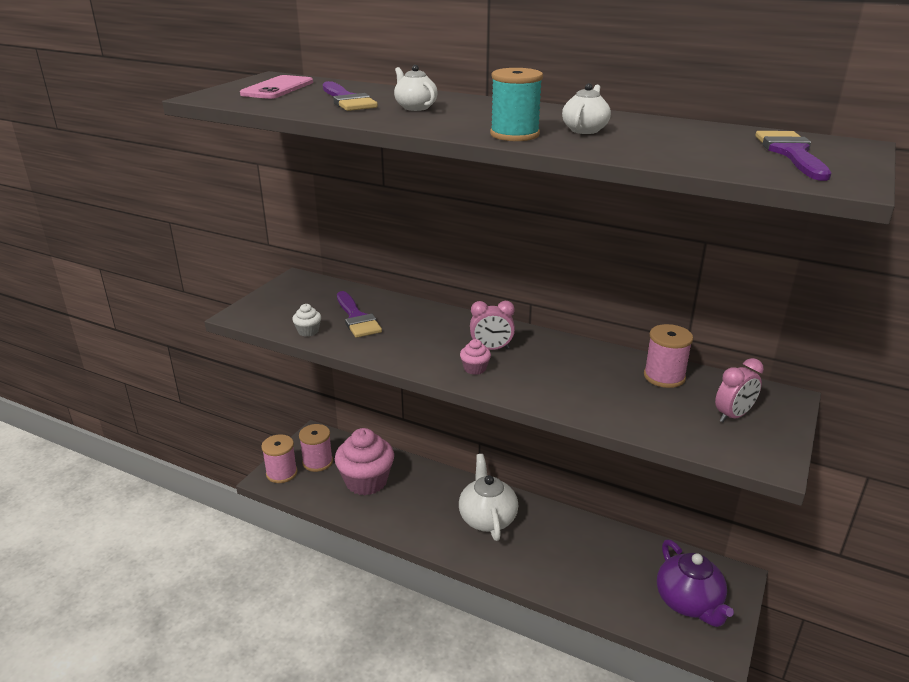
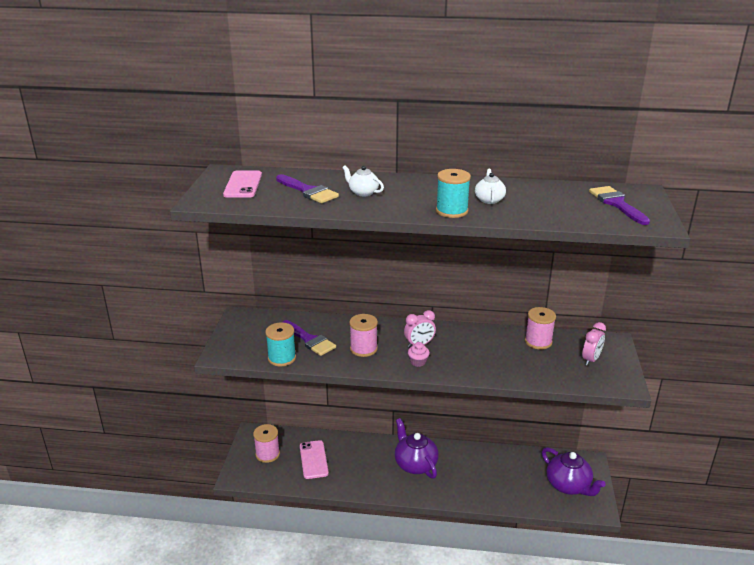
camera: 20 degrees left, 0 degrees up
(281, 473) = (244, 470): pink spool -> pink spool (363, 349)
(308, 331) = (282, 358): white cupcake -> turquoise spool
(366, 481) = (313, 459): pink cupcake -> pink phone
(487, 518) = (415, 464): white teapot -> purple teapot

